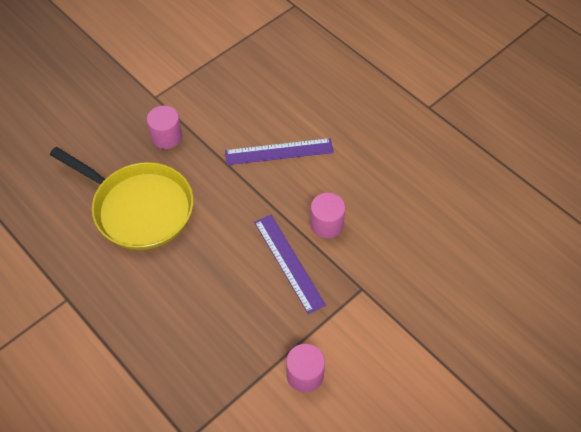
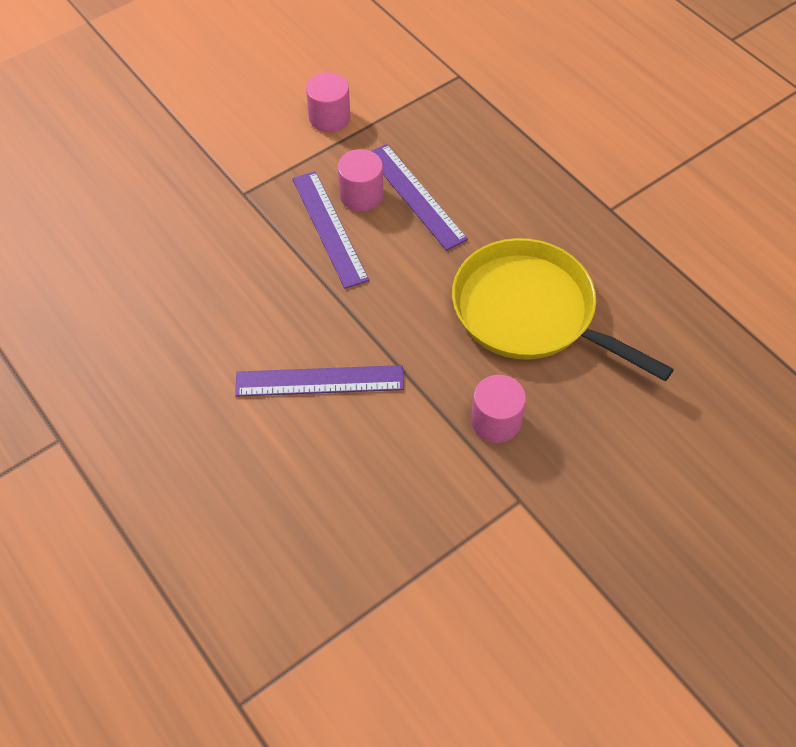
camera: 175 degrees left, 0 degrees up
(224, 298) = (415, 196): none -> purple ruler
(326, 224) = (270, 270): pink cylinder -> pink cylinder (361, 195)

